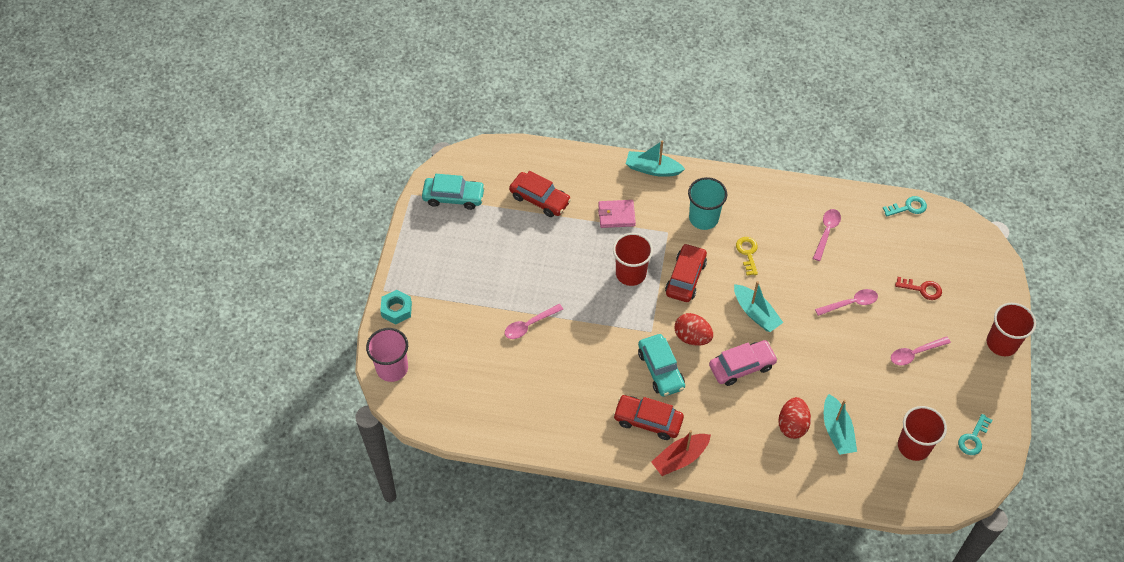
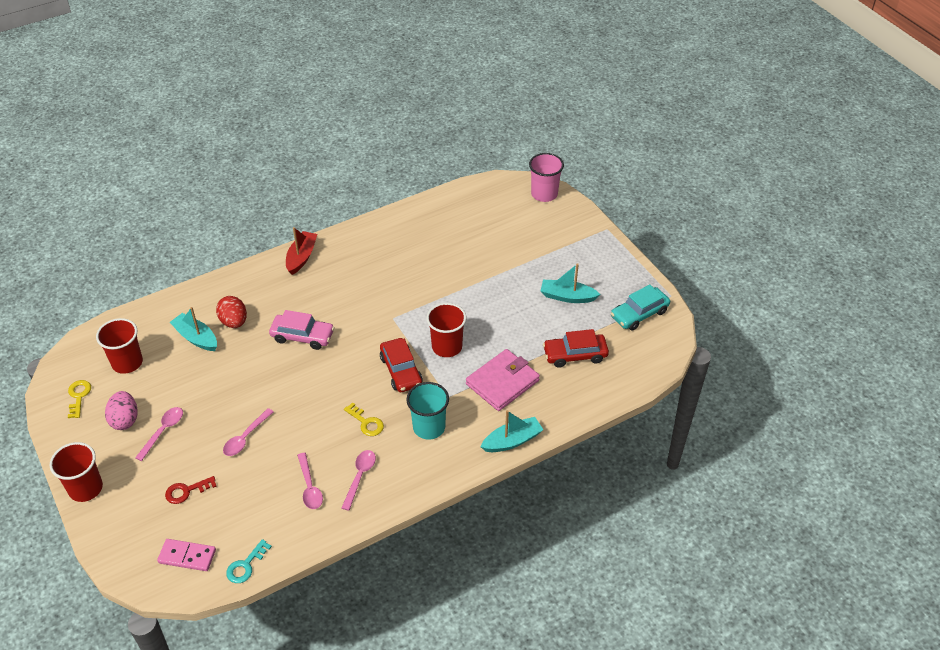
camera: 140 degrees right, 10 degrees down
(396, 310) = (583, 224): turquoise nut -> none
(529, 325) = (484, 269): pink spoon -> pink spoon (360, 477)
(616, 215) = (502, 382): pink wallet -> pink wallet, size x1.58
(648, 420) = (343, 264): red car -> none
(660, 369) = (362, 298): turquoise car -> none
(692, 337) = (358, 333): red egg -> none
(742, 366) = (302, 336): pink car -> pink car turned 105 degrees counterclockwise
(755, 313) = (321, 380): turquoise boat -> turquoise boat (567, 297)
(942, 386) = (125, 420): none -> pink egg
(947, 240) = (187, 556): none -> pink domino
(973, 438) = (79, 396): turquoise key -> yellow key

